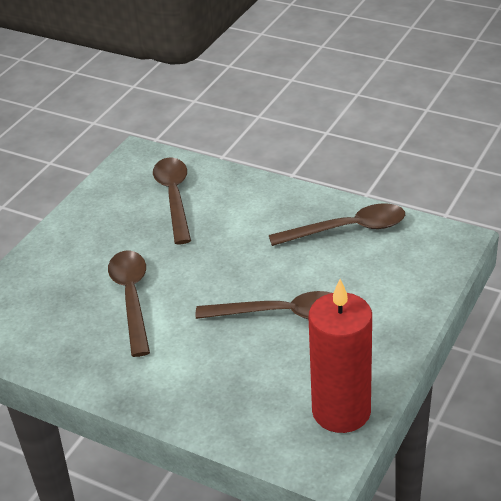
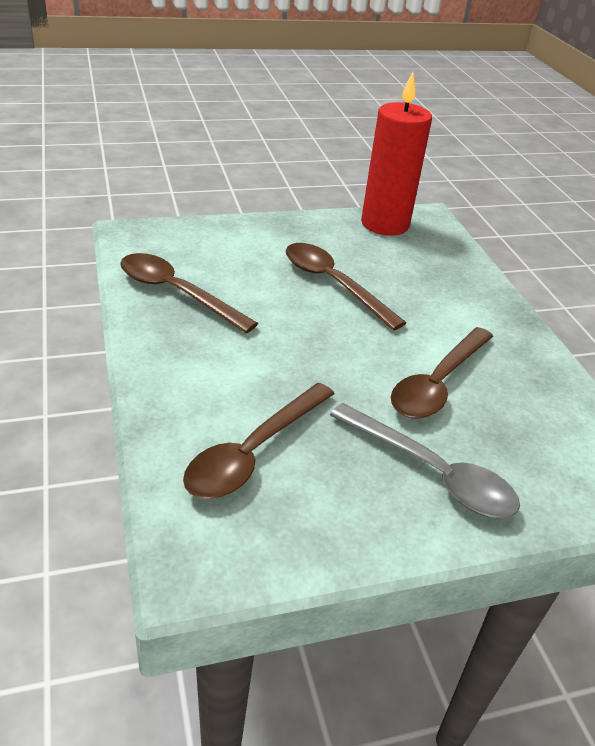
camera: 140 degrees left, 0 degrees up
(84, 250) = (431, 472): none -> grey spoon

